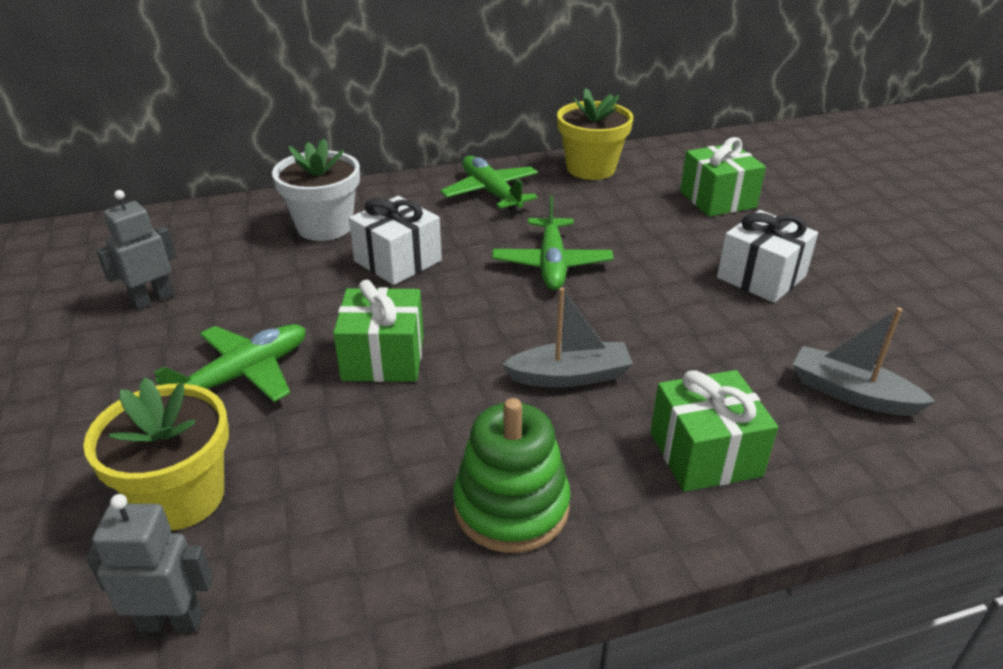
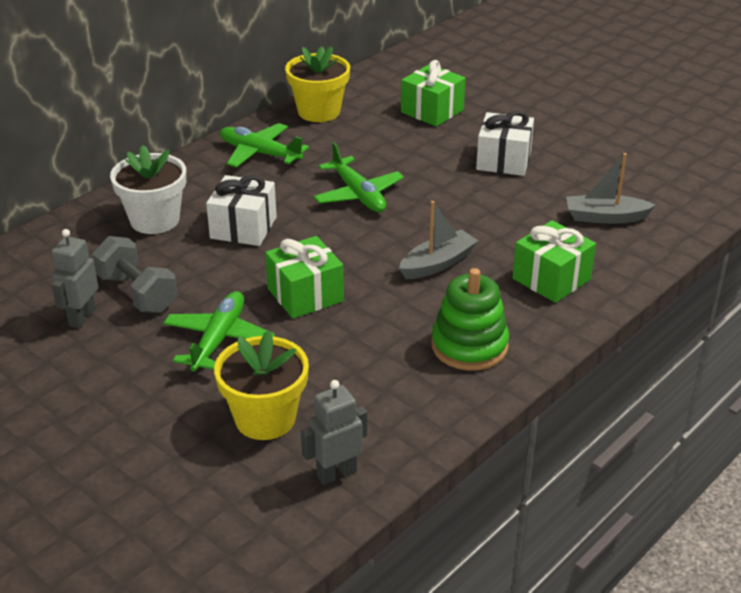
camera: 30 degrees left, 0 degrees up
(227, 293) = (137, 293): none -> grey dumbbell

